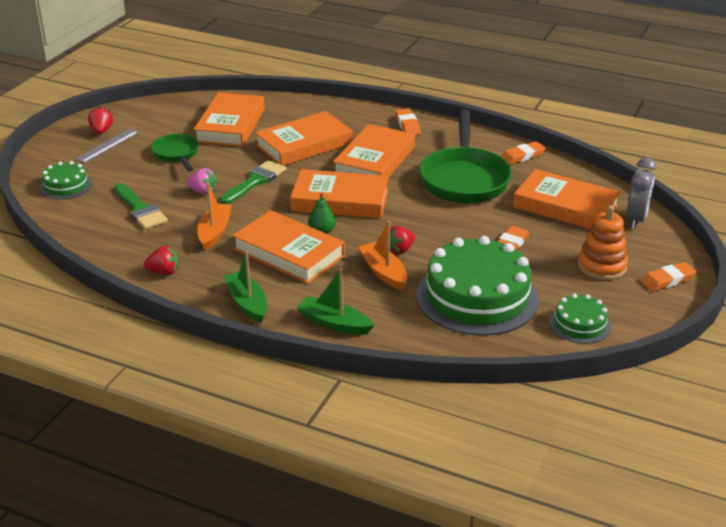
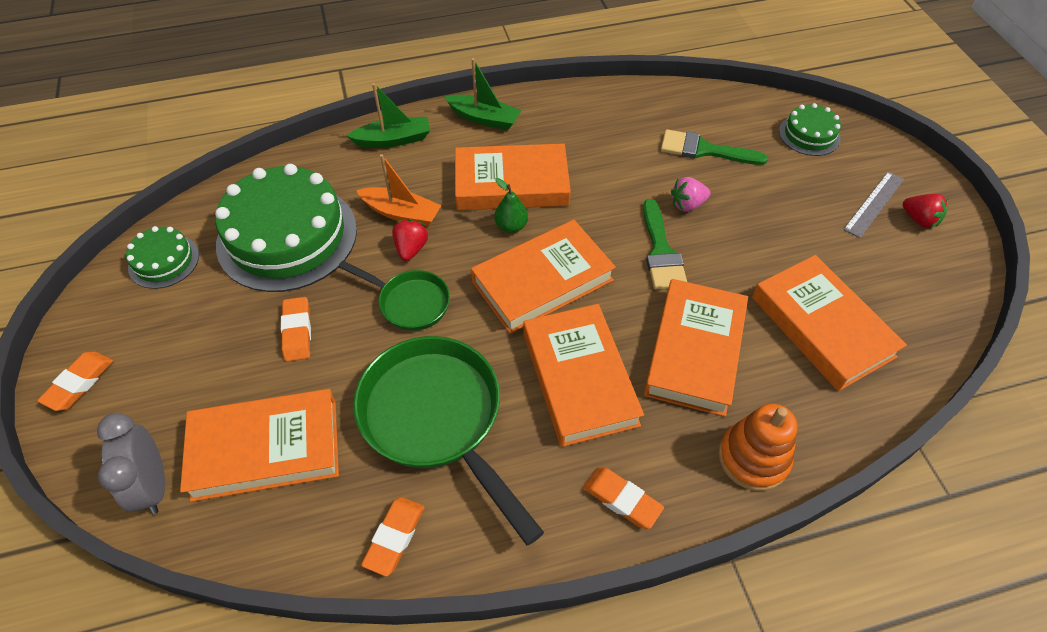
camera: 140 degrees right, 20 degrees up
(107, 145) = (874, 204): grey ruler -> grey ruler turned 45 degrees clockwise
(164, 272) = (586, 107): red strawberry -> none
(176, 154) = (793, 237): green pan -> green pan (409, 302)
(215, 232) = (605, 166): orange boat -> none
(602, 266) = (170, 359): orange stacking toy -> orange stacking toy (753, 458)

